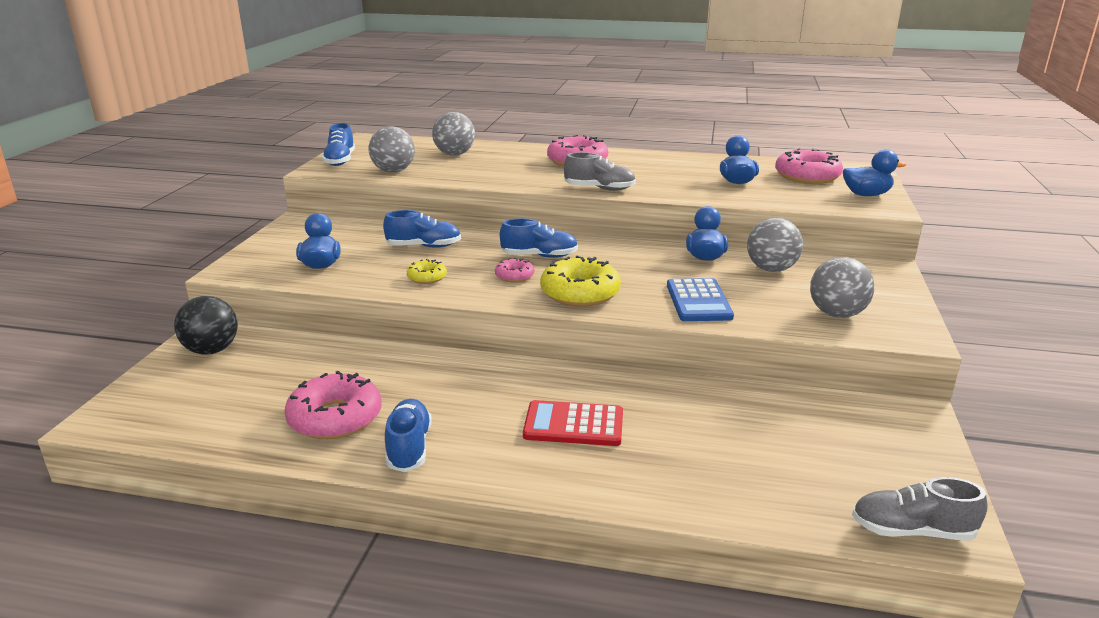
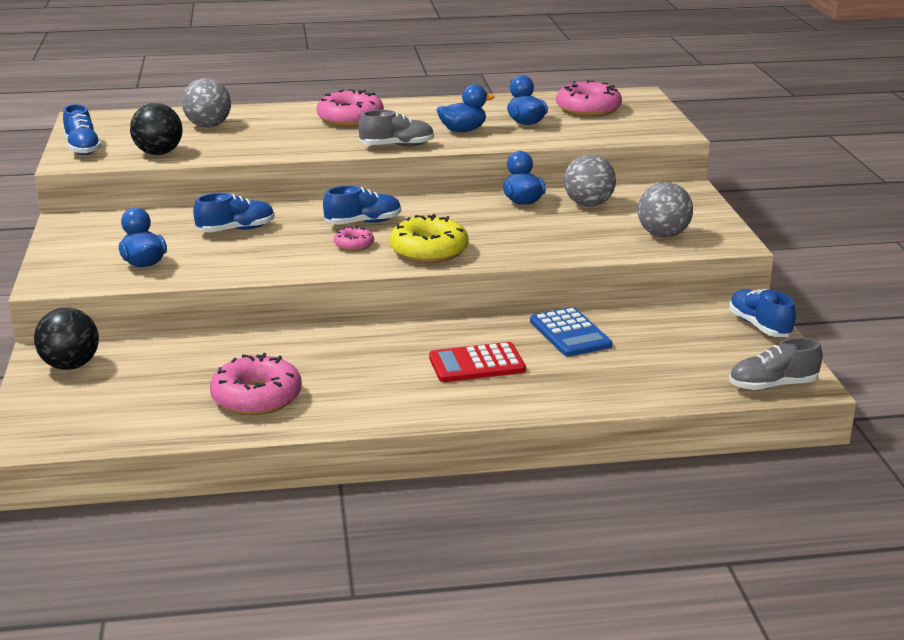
camera: 20 degrees left, 0 degrees up
(393, 171) = (158, 153): grey ball -> black ball
(409, 447) = (346, 406): blue shoe -> blue shoe (759, 326)
(427, 277) = (267, 259): yellow donut -> none
(698, 301) = (541, 242): blue calculator -> blue calculator (570, 333)
(866, 195) = (651, 122): blue duck -> blue duck (463, 130)

